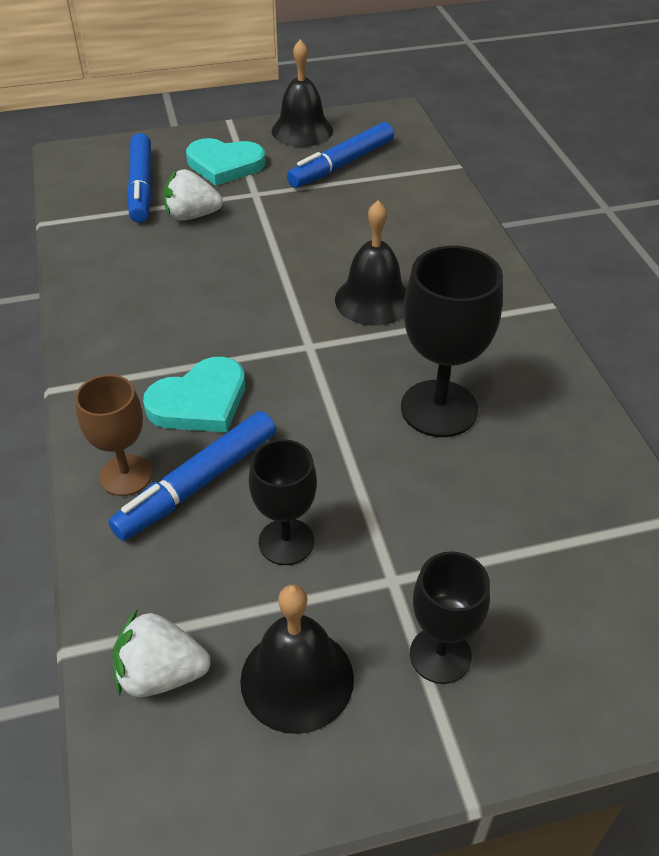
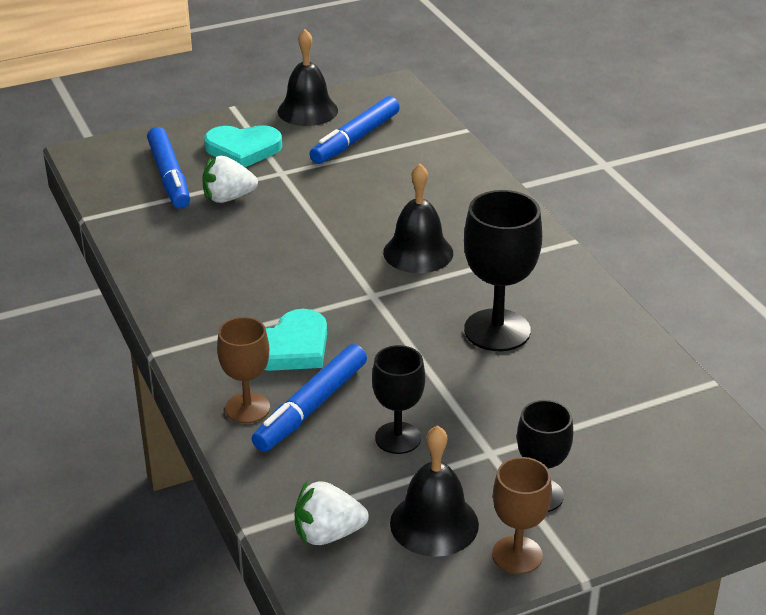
camera: 10 degrees left, 10 degrees down
(391, 749) = (517, 555): none -> brown goblet

